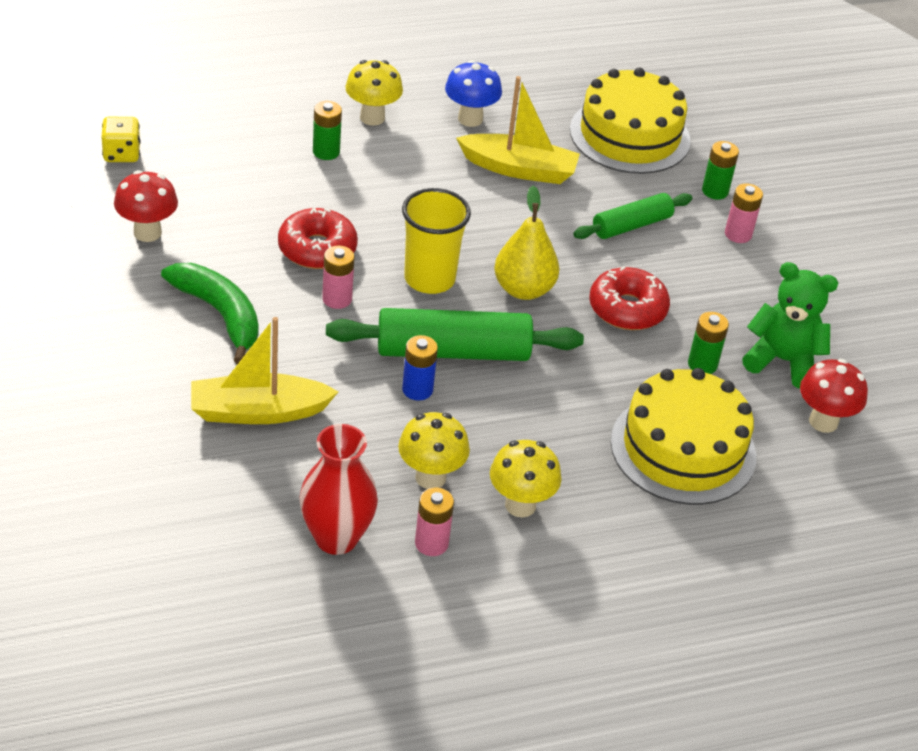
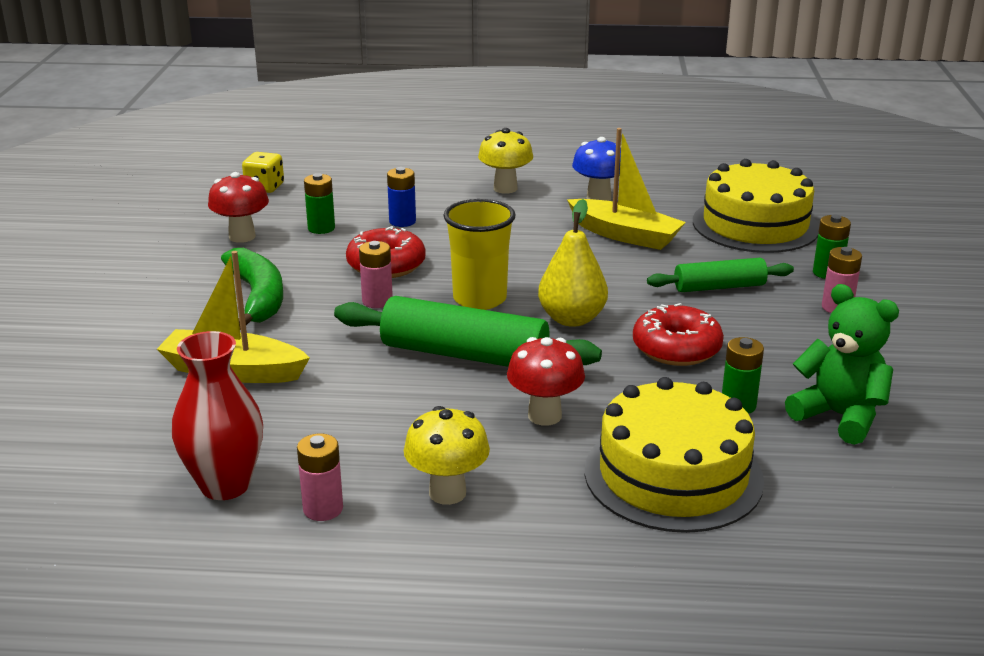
camera: 25 degrees right, 15 degrees down
(326, 152) = (445, 205): green battery -> green battery (321, 228)
(417, 389) = (405, 378): blue battery -> blue battery (402, 221)
(430, 477) = (365, 451): yellow mushroom -> none
(823, 421) = (866, 479): red mushroom -> red mushroom (544, 416)

